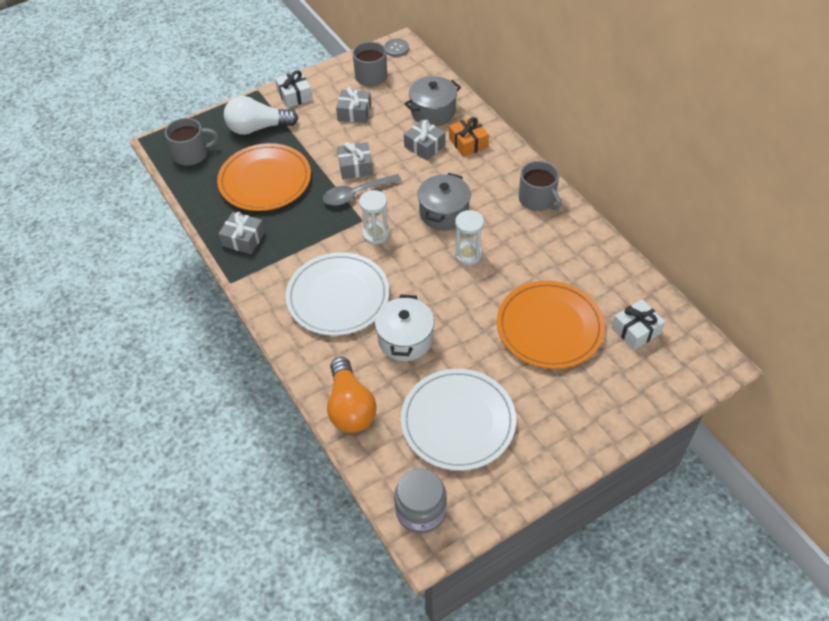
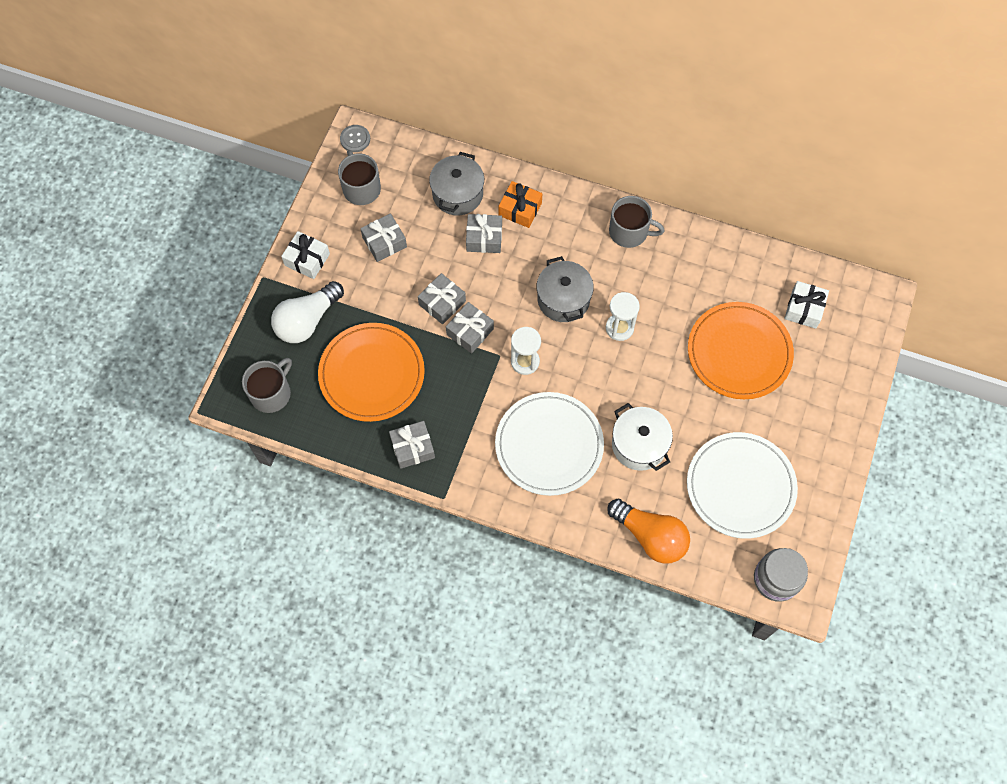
camera: 40 degrees left, 15 degrees up
(356, 194) = (470, 331): grey spoon -> grey gift

